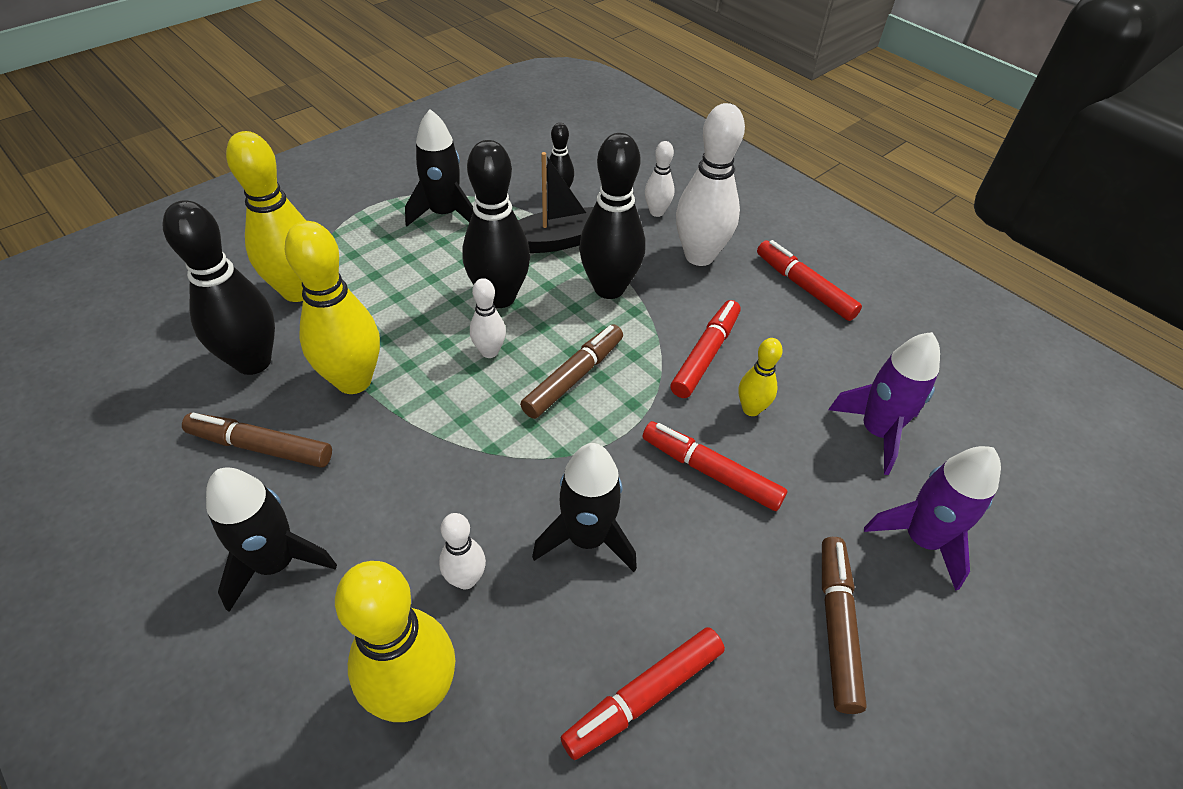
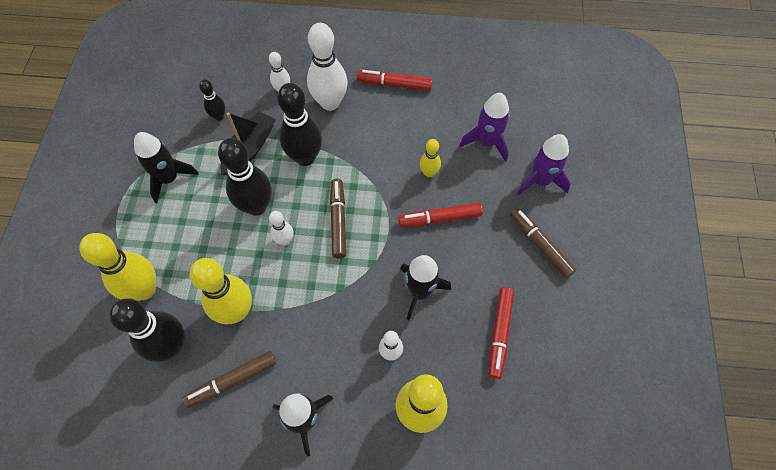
camera: 40 degrees left, 15 degrees up
(705, 355) = (385, 160): red marker -> none

